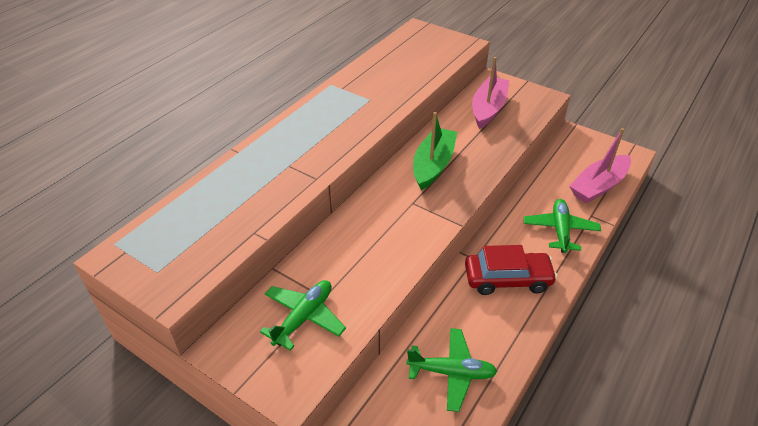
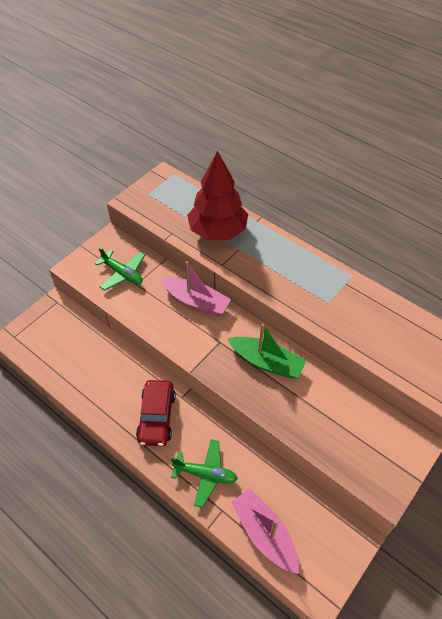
camera: 95 degrees right, 10 degrees up
(254, 186) = (217, 231): none -> red tree
(451, 372) = (85, 365): green plane -> none
(488, 109) = (358, 425): pink boat -> pink boat (196, 302)

